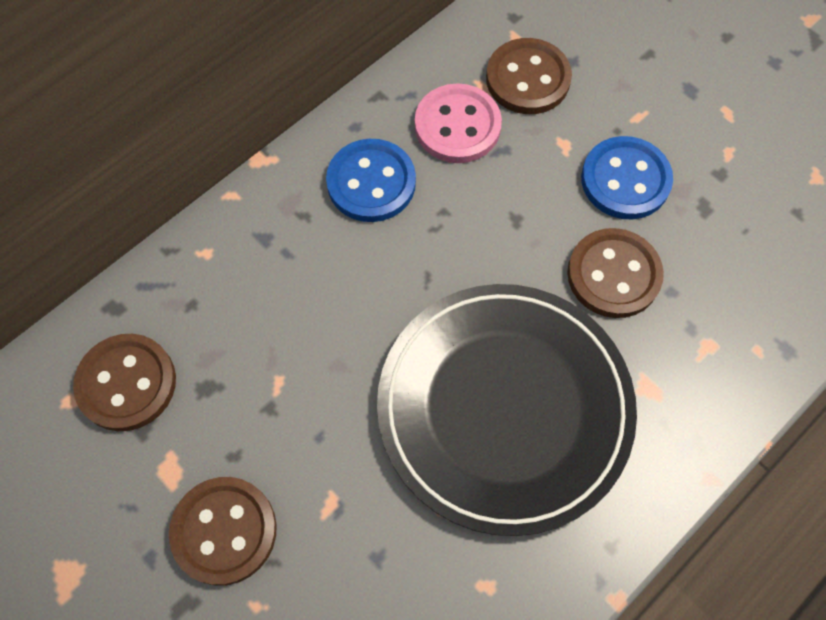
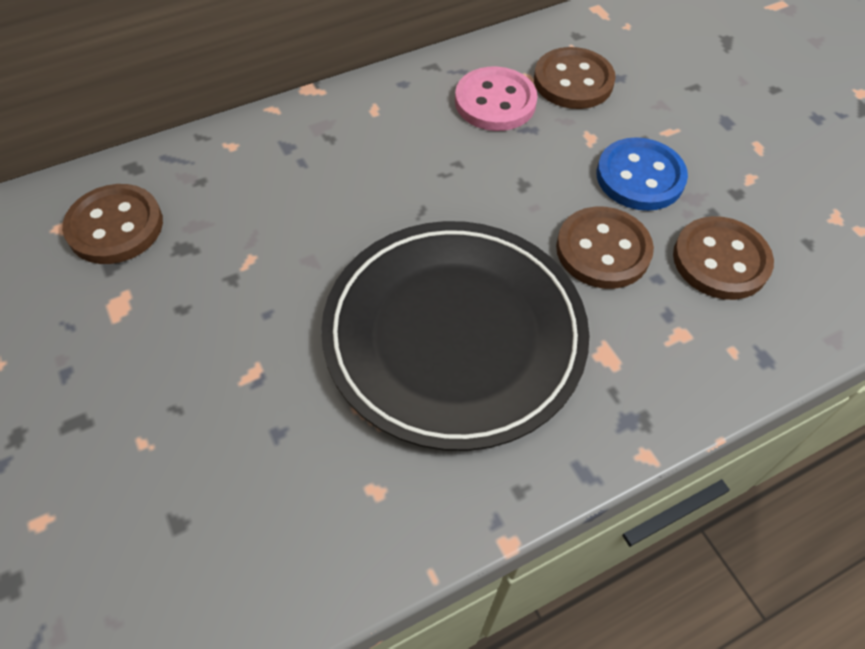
camera: 15 degrees right, 10 degrees down
(224, 531) = (143, 368): brown button -> brown button (720, 260)
(371, 182) = (400, 126): blue button -> none

